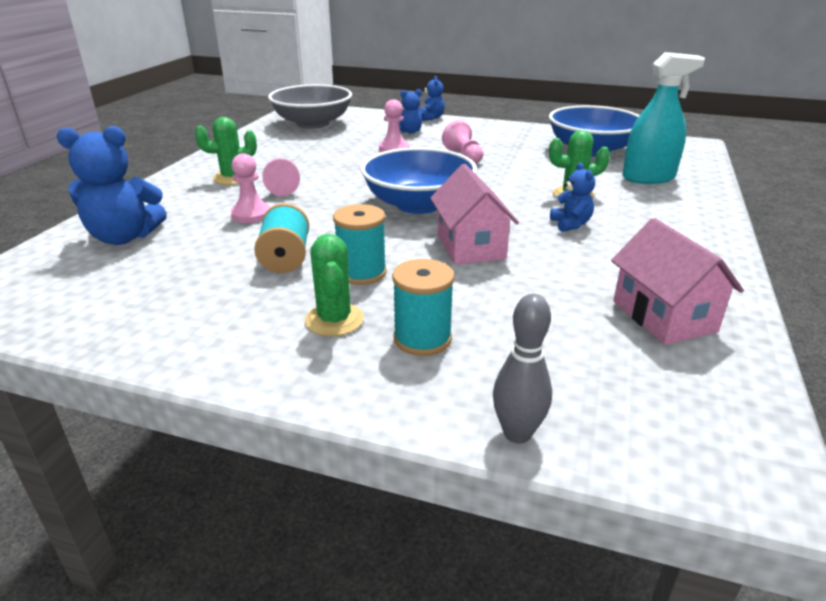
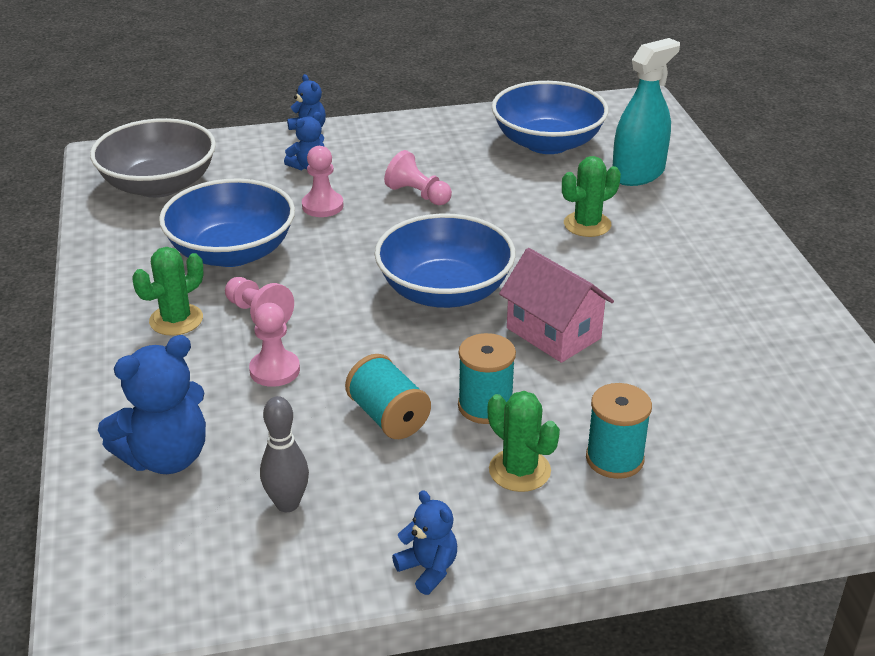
camera: 30 degrees left, 5 degrees up
(310, 157) = (232, 252): none -> blue bowl
(517, 433) = (762, 514): grey bowling pin -> grey bowling pin (287, 504)
(570, 224) = (619, 270): blue teddy bear -> blue teddy bear (428, 569)
(663, 316) = (778, 357): pink house -> none

